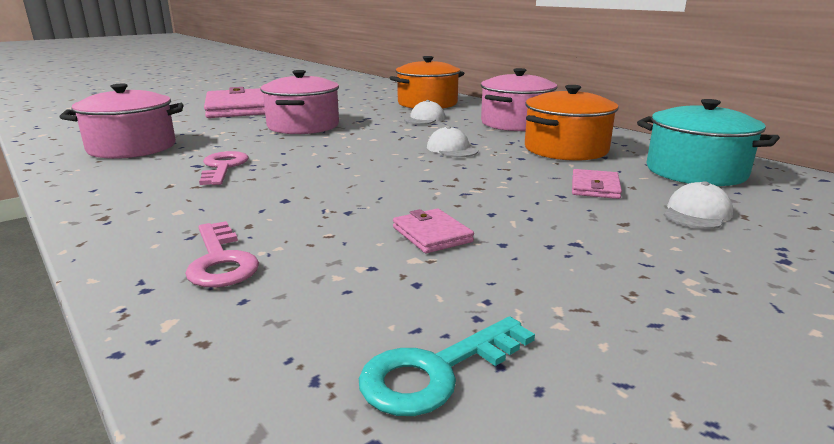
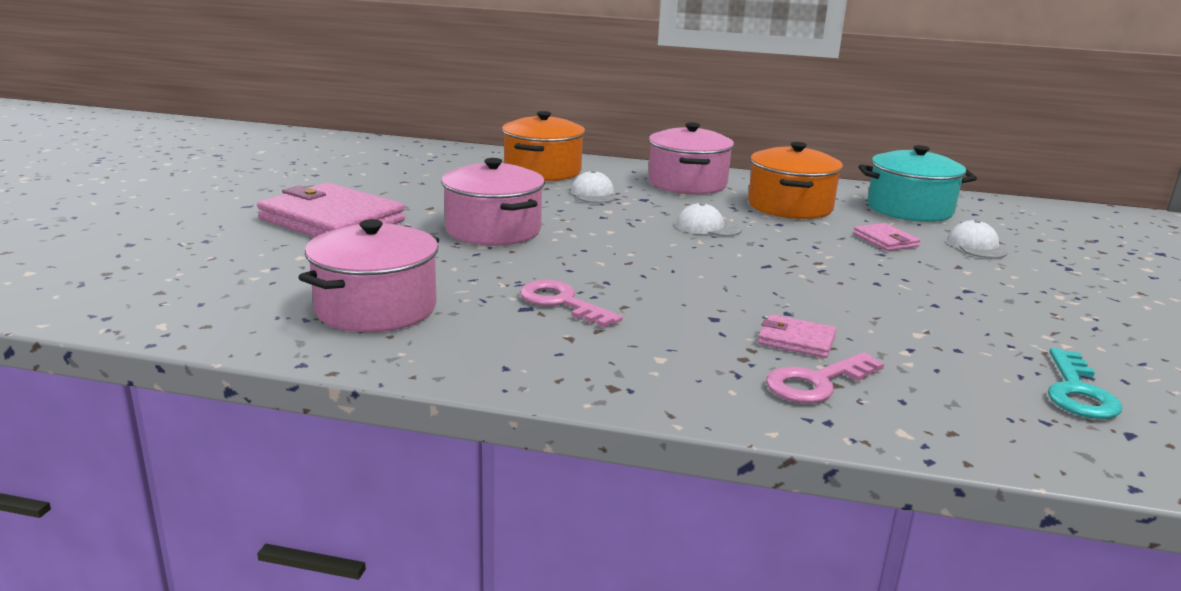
camera: 40 degrees left, 0 degrees up
(221, 261) = (816, 383): pink key -> pink key turned 120 degrees clockwise
(432, 234) = (884, 312): pink wallet -> pink wallet (796, 340)

